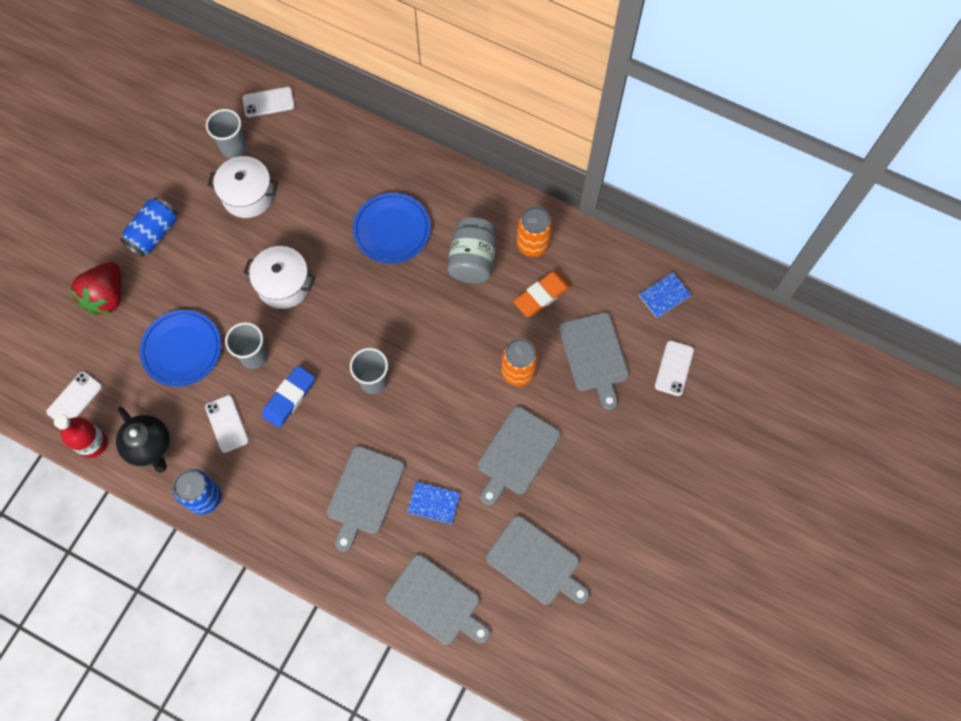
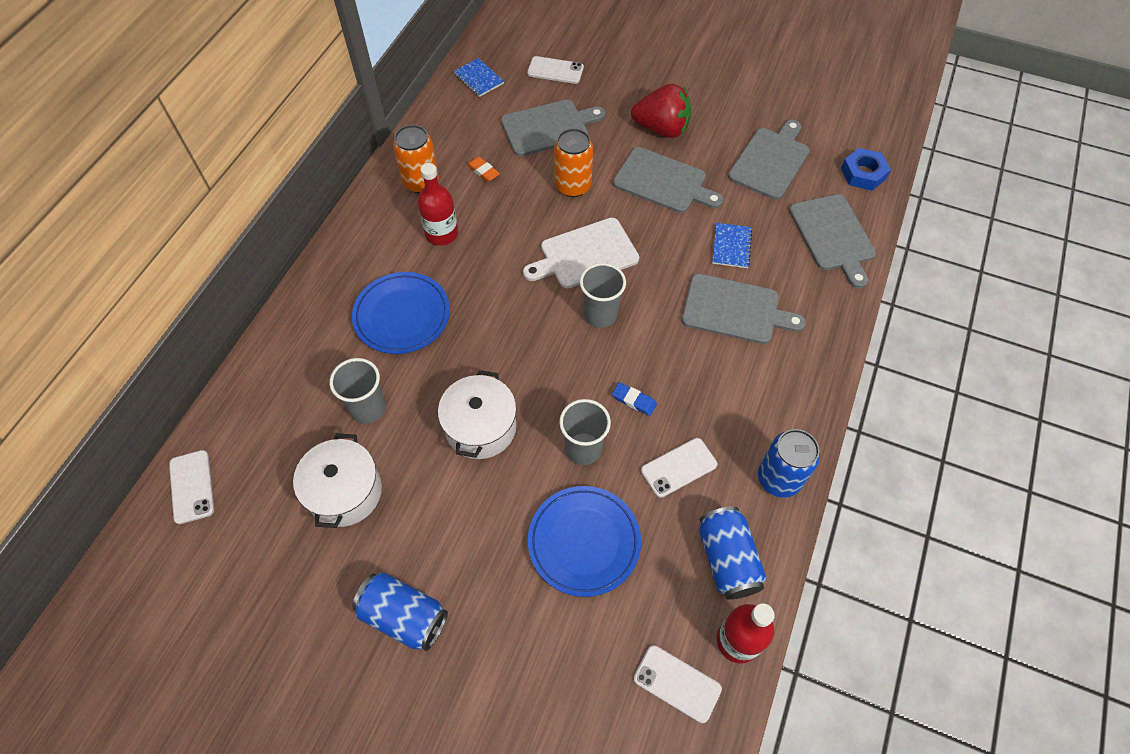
camera: 95 degrees left, 10 degrees down
(106, 297) = (510, 669): red strawberry -> red strawberry (661, 129)
(150, 447) = (727, 559): black teapot -> blue can
(233, 148) = (264, 524): grey cup -> grey cup (368, 408)
(289, 398) = (634, 400): blue eraser -> blue eraser, size x0.57
(436, 602) = (833, 236): grey cutting board -> grey cutting board turned 135 degrees clockwise
(438, 375) = (585, 254): none -> white cutting board
(472, 260) = (441, 234): grey jar -> red bottle
(512, 654) = (863, 173): none -> blue nut
(542, 295) = (483, 171): orange eraser -> orange eraser, size x0.57

